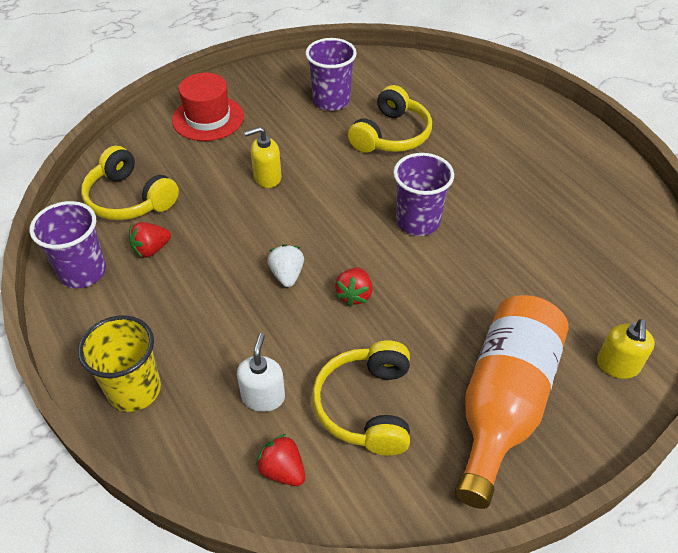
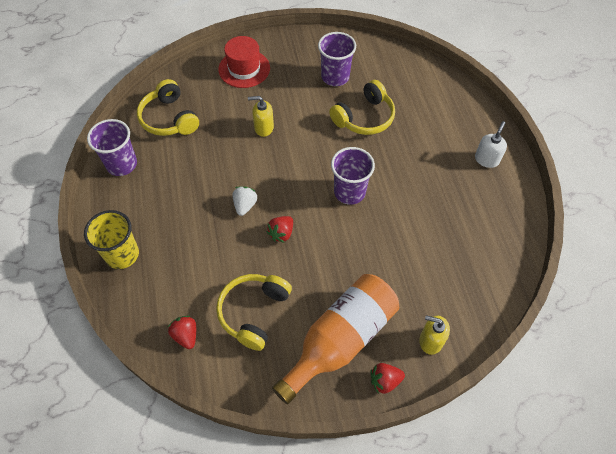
camera: 20 degrees right, 10 degrees up
(151, 249) = (168, 161): red strawberry -> red strawberry (385, 381)
(263, 397) = (194, 284): white soap dispenser -> white soap dispenser (486, 159)
(617, 365) = (430, 340): yellow soap dispenser -> yellow soap dispenser turned 75 degrees clockwise

